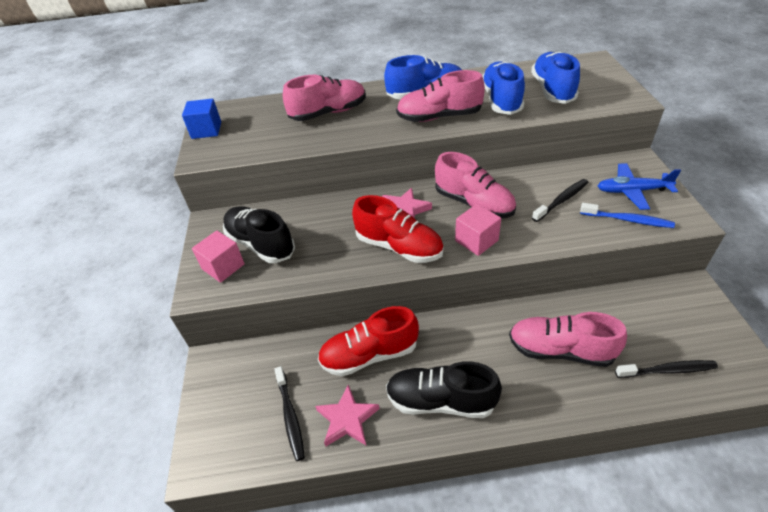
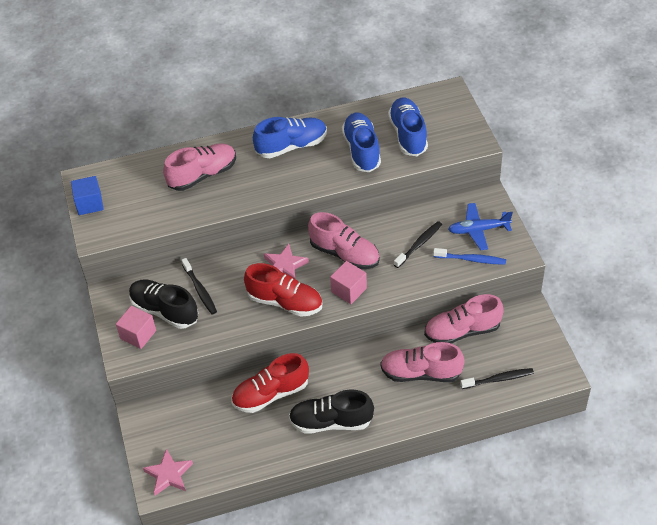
camera: 10 degrees left, 5 degrees up
(290, 416) = (217, 447): black toothbrush -> black toothbrush (200, 290)
(347, 419) = (262, 443): pink star -> pink star (169, 474)
(439, 117) = (307, 174): pink shoe -> pink shoe (462, 331)

